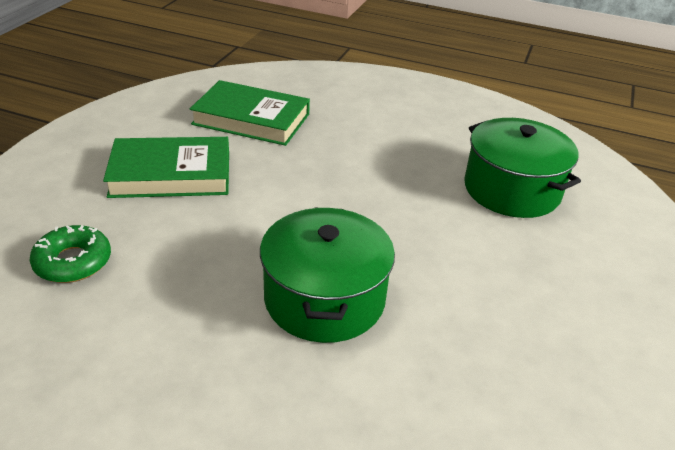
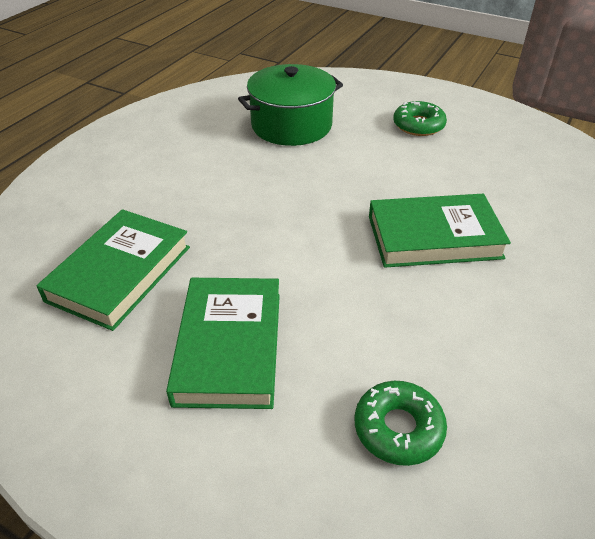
camera: 80 degrees left, 5 degrees up
(324, 298) = (434, 237): green pot -> green book
(573, 298) = (418, 125): none -> green donut

